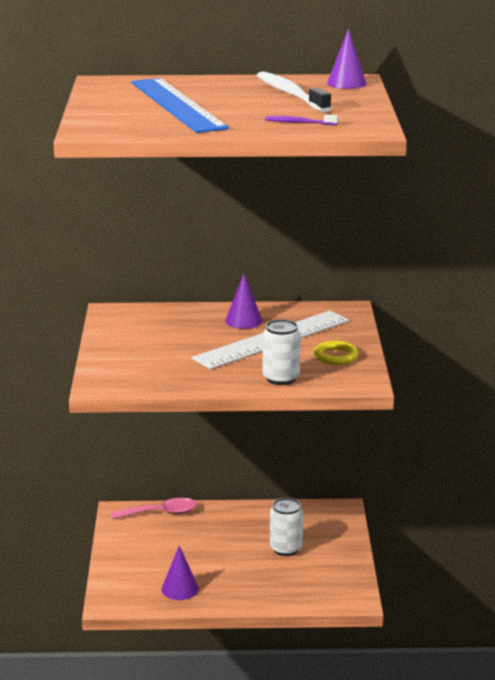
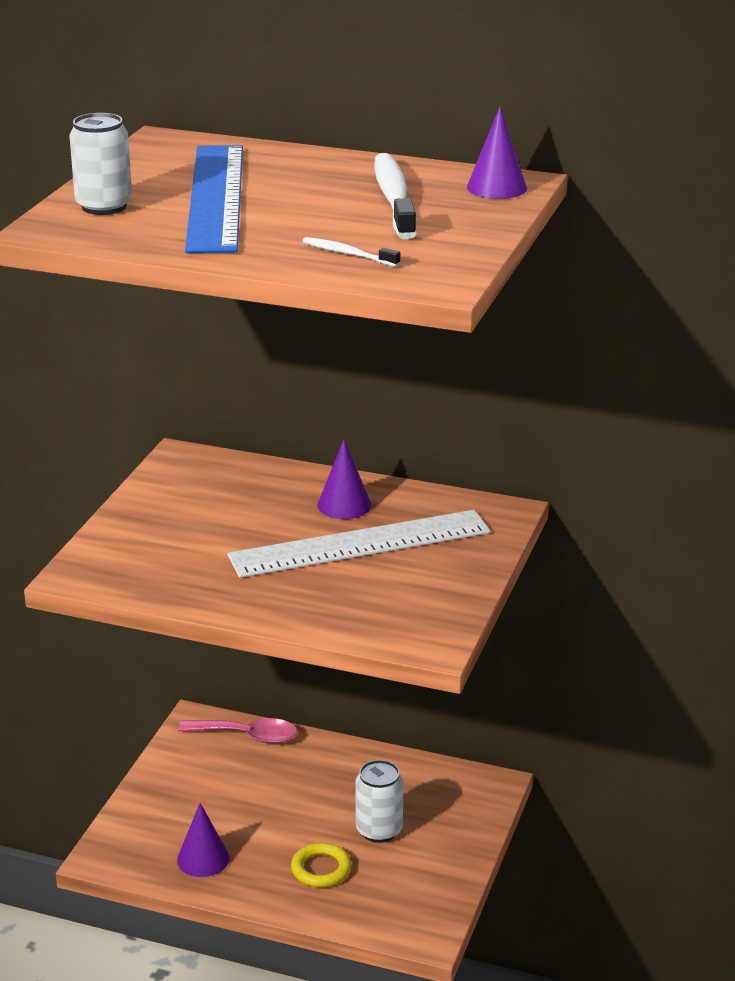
camera: 20 degrees right, 5 degrees up
(281, 378) = (323, 612): white can -> white can (104, 206)
(299, 123) = (348, 254): purple toothbrush -> white toothbrush
(335, 356) = (426, 590): yellow ring -> yellow ring (321, 869)

